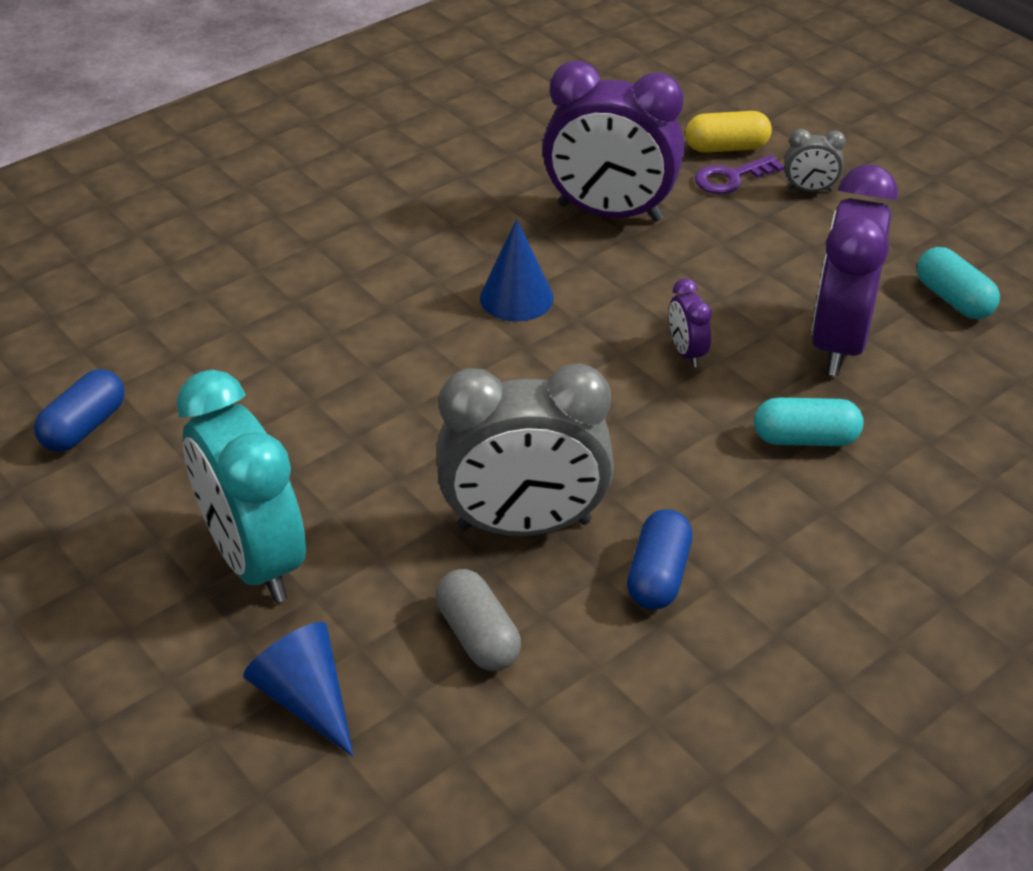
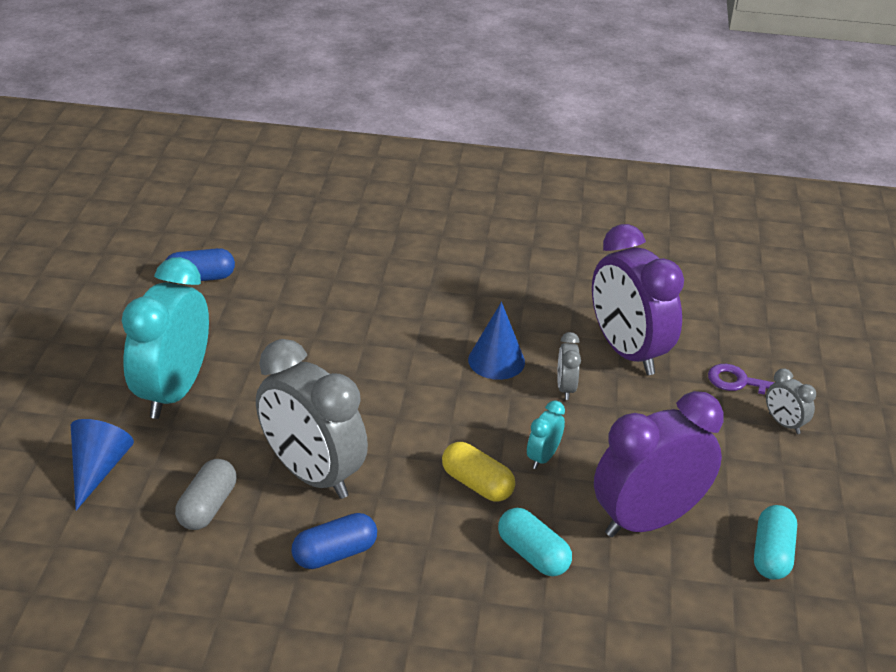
camera: 45 degrees right, 5 degrees down
(610, 280) = (565, 388): none -> grey clock
(686, 353) = (543, 457): purple clock -> turquoise clock
(726, 148) = (768, 363): yellow capsule -> yellow capsule (477, 484)

